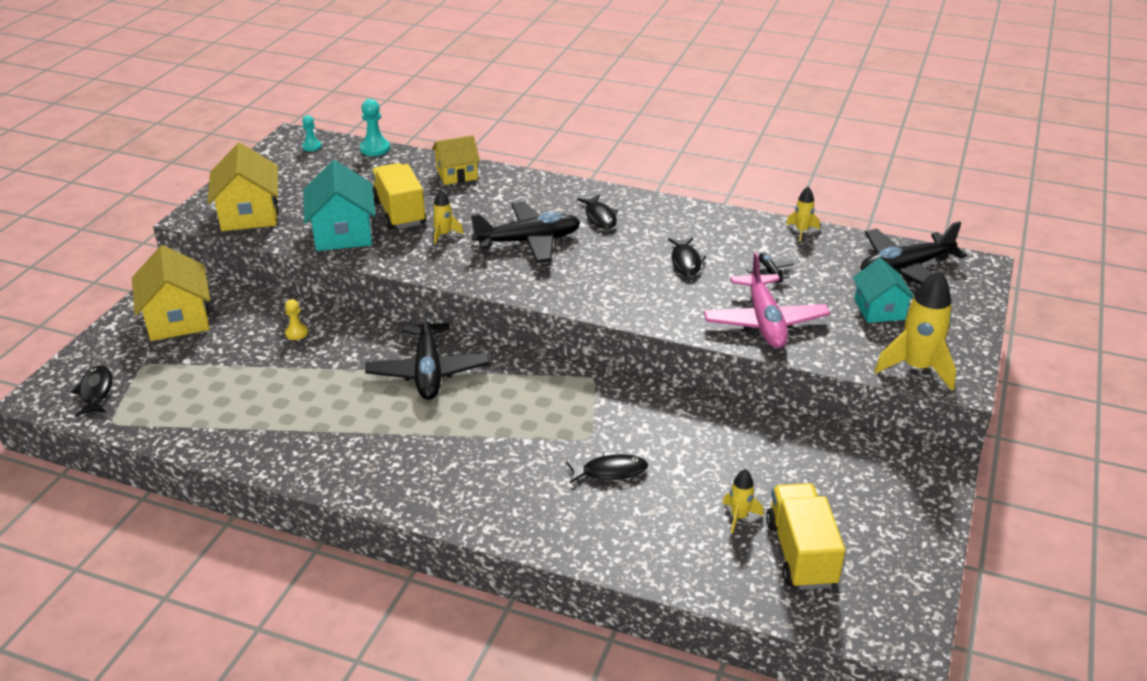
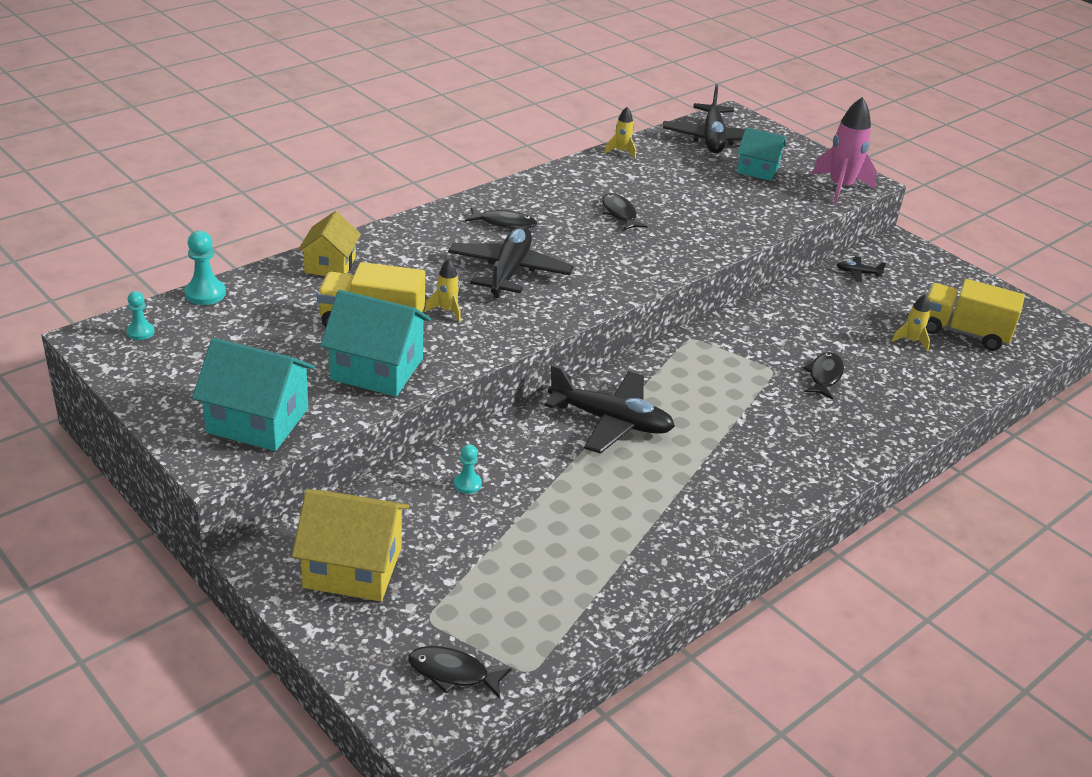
camera: 65 degrees left, 0 degrees up
(249, 214) = (258, 420): yellow house -> turquoise house
(296, 333) = (467, 484): yellow pawn -> turquoise pawn
(685, 262) = (619, 214): black fish -> black fish turned 135 degrees counterclockwise
(764, 322) = (737, 217): pink plane -> none
(769, 272) = (668, 187): black plane -> black plane (858, 273)
(917, 368) = (840, 188): yellow rocket -> pink rocket

